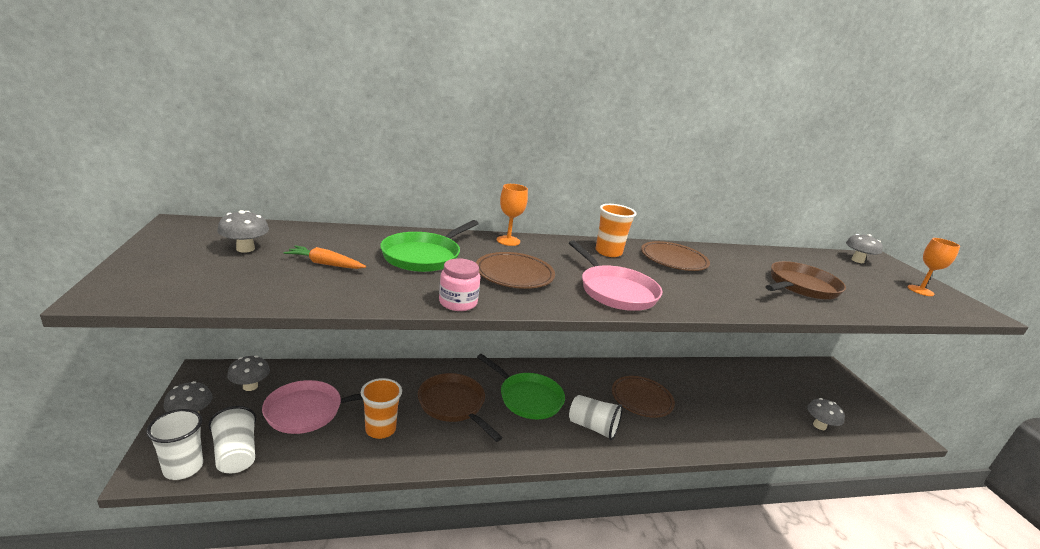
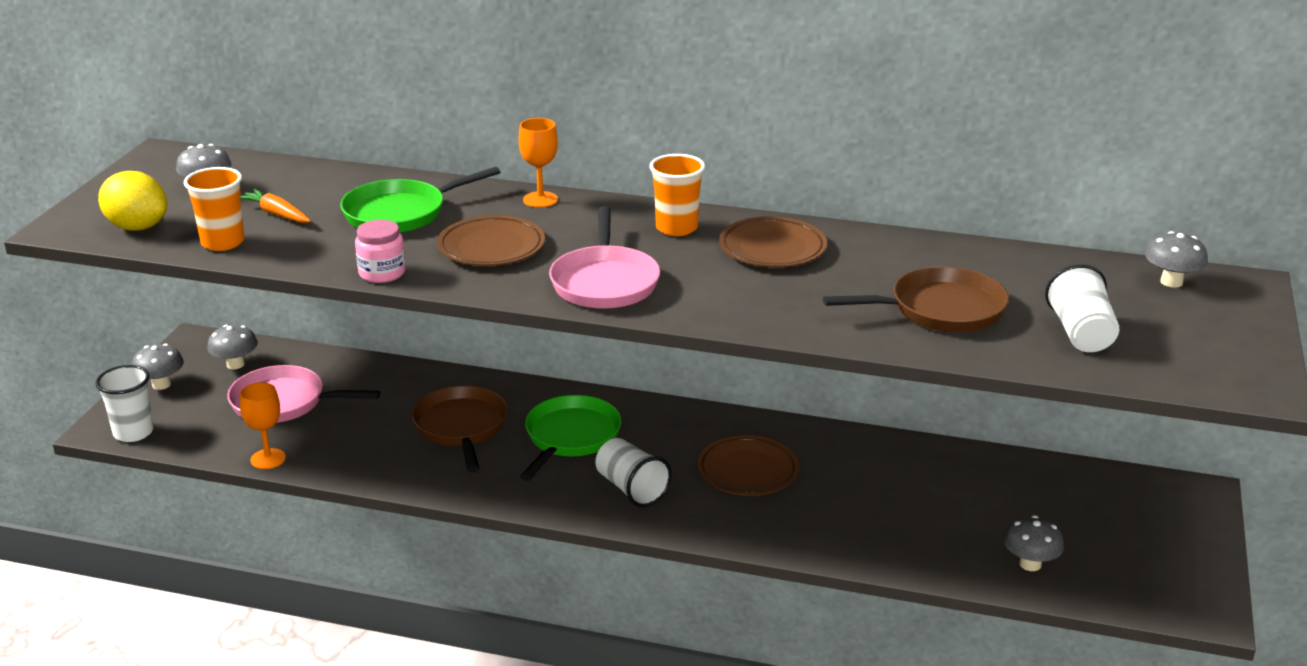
camera: 30 degrees right, 5 degrees up
(198, 285) = (137, 227): none -> yellow lemon
(236, 454) = (187, 430): white cup -> white cup (1080, 333)
(380, 429) = (352, 436): orange cup -> orange cup (223, 242)
(527, 398) = (570, 437): green pan -> green pan turned 135 degrees counterclockwise
(920, 290) = (1198, 343): orange goblet -> orange goblet (268, 459)

